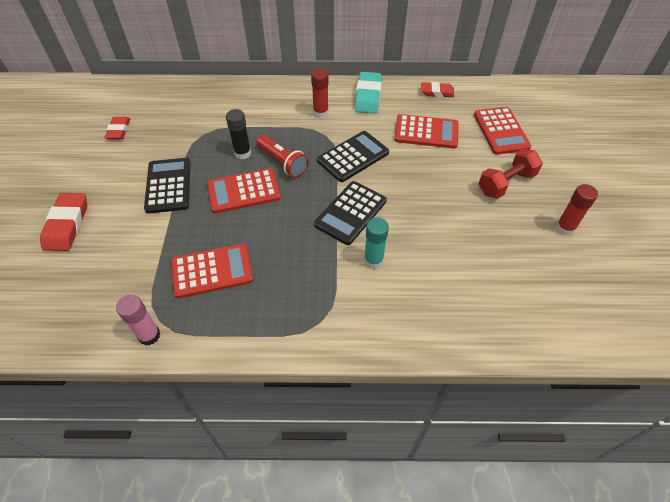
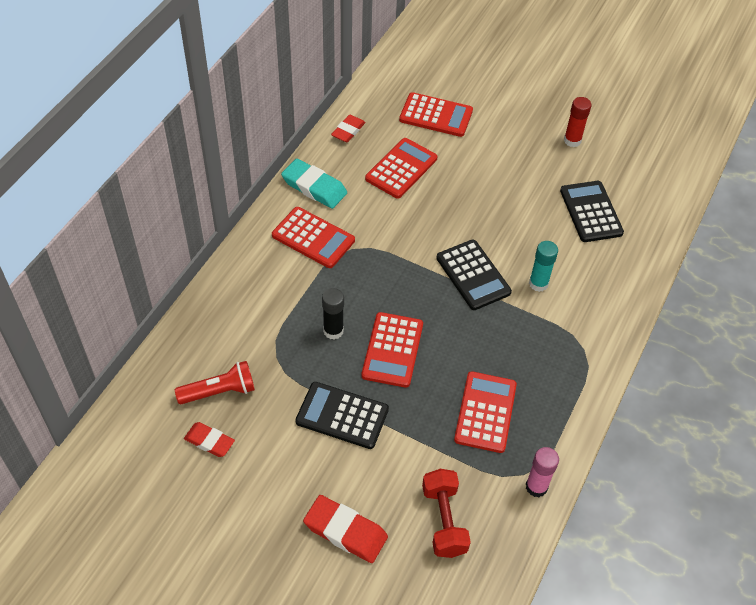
camera: 65 degrees left, 0 degrees up
(283, 163) = (370, 301): red flashlight -> red flashlight (220, 391)
(320, 113) = (313, 238): red glue stick -> red calculator
(353, 157) = (399, 240): black calculator -> black calculator (591, 212)
(506, 183) = (502, 149): red dumbbell -> red dumbbell (444, 520)

